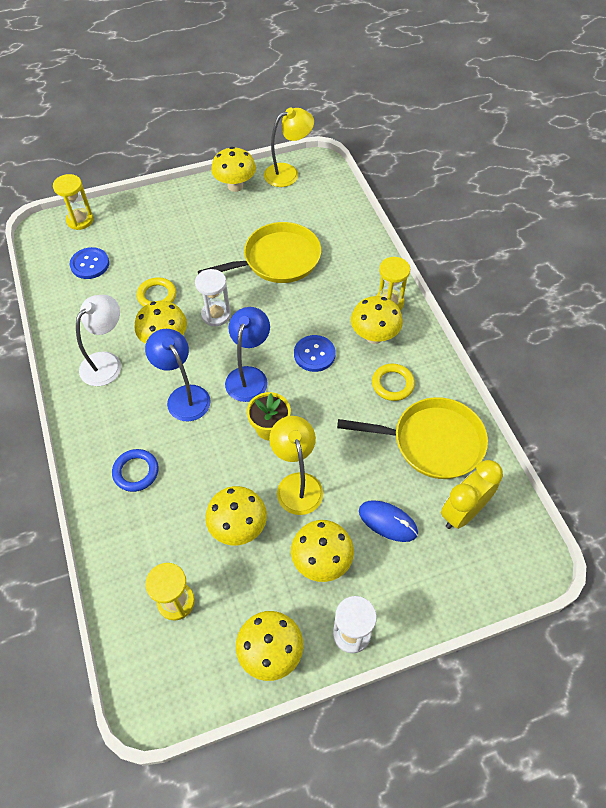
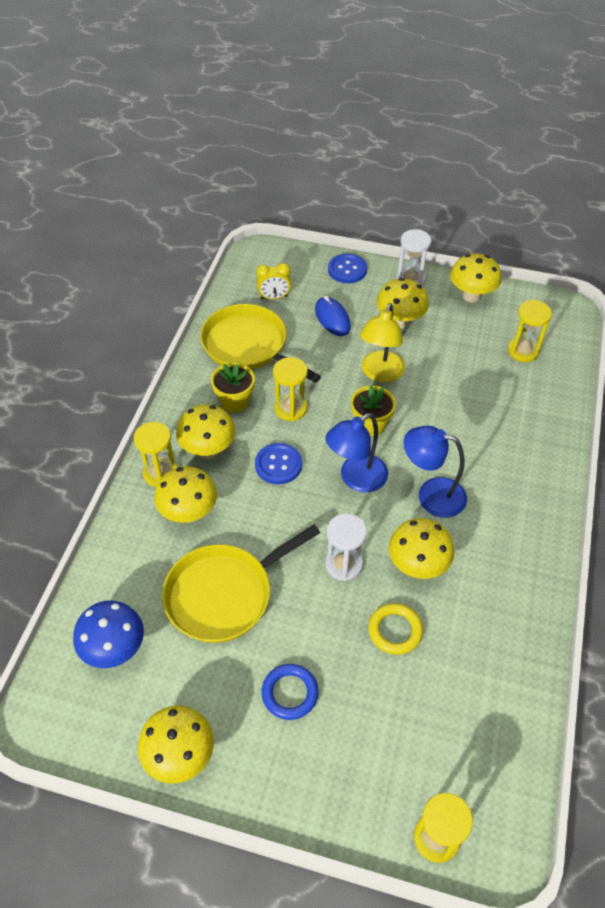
camera: 145 degrees left, 5 degrees down
(90, 264) = (456, 736): blue button -> blue button (347, 270)
(107, 362) = (494, 576): white lamp -> none
(136, 472) = (512, 452): blue ring -> blue ring (290, 693)
(184, 396) = (431, 495): blue lamp -> blue lamp turned 105 degrees clockwise
(238, 527) = (447, 370): yellow mushroom -> yellow mushroom (189, 513)
(278, 259) = (224, 594): yellow pan -> yellow pan turned 45 degrees counterclockwise
(288, 173) = (93, 731): yellow lamp -> none
(313, 205) = (115, 649): none -> blue mushroom
(344, 404) = (290, 408): none -> yellow hourglass
(392, 384) = (235, 401): yellow ring -> yellow flower pot
(463, 512) = (274, 297): yellow clock -> yellow clock, size x0.64

